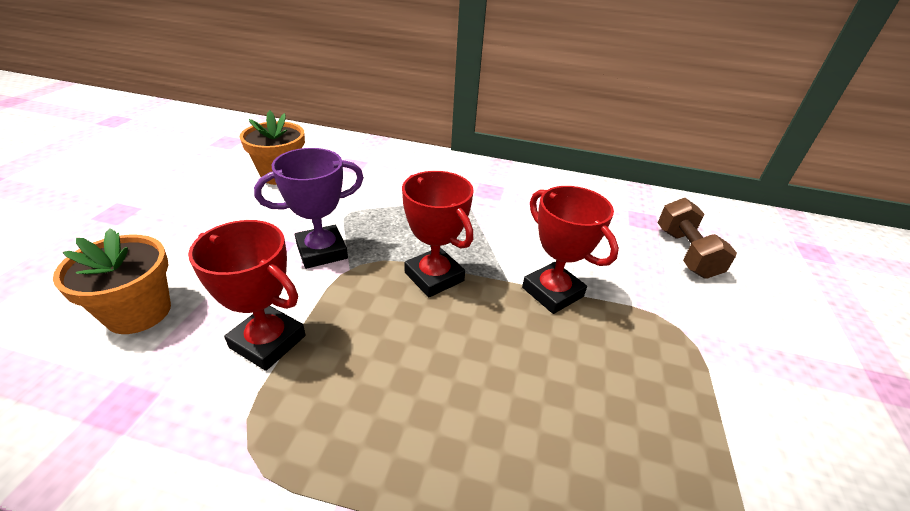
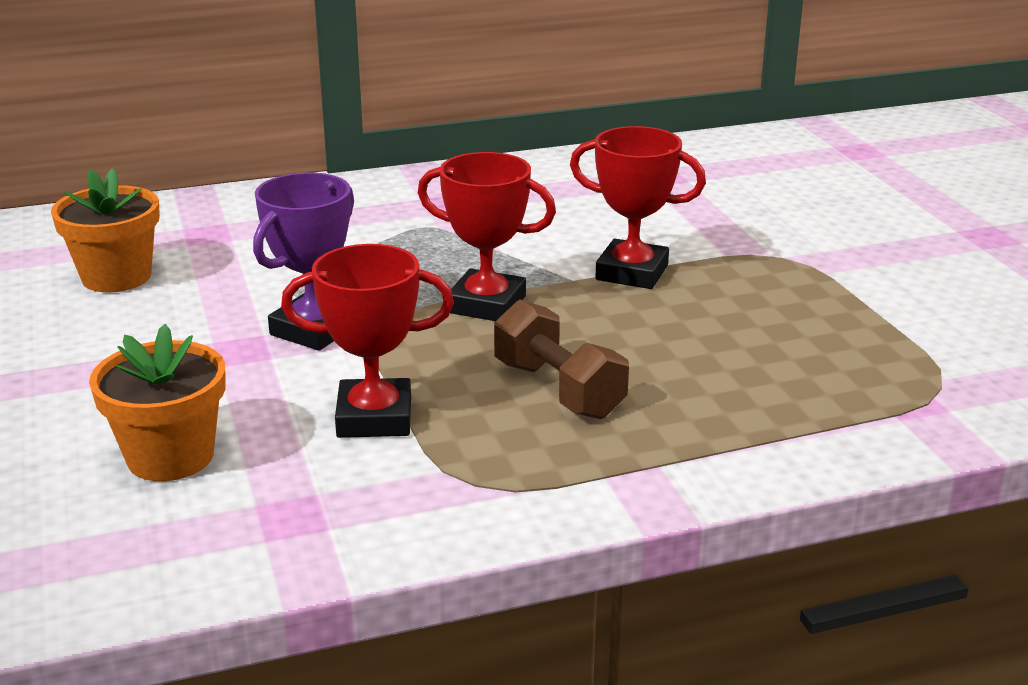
camera: 30 degrees left, 10 degrees down
(686, 253) = (735, 193): brown dumbbell -> brown dumbbell (558, 390)

